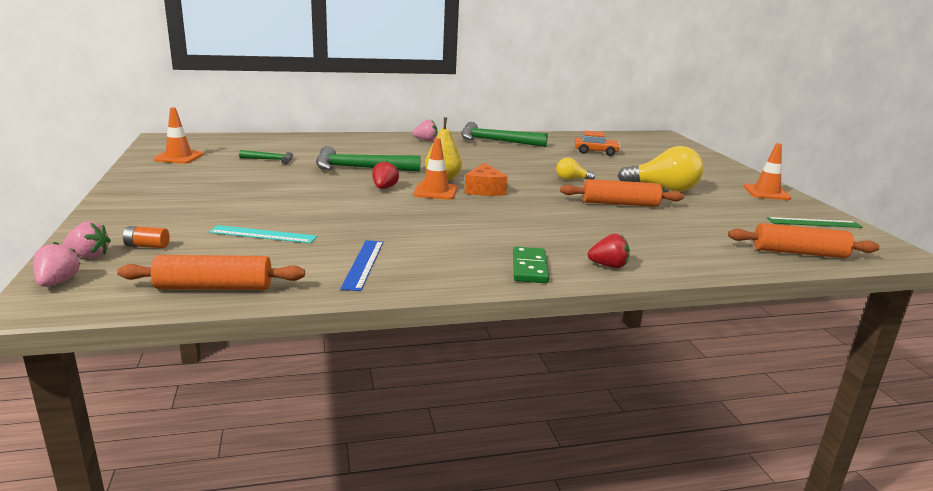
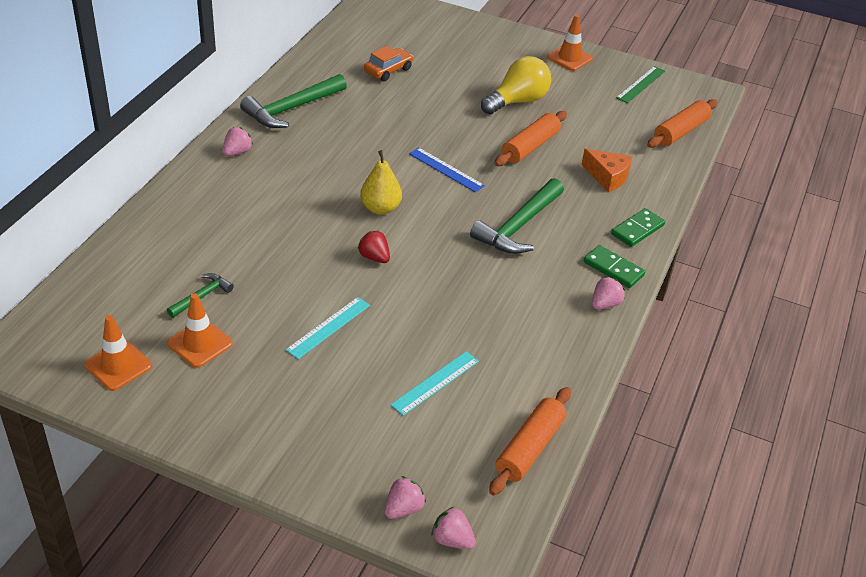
camera: 55 degrees left, 20 degrees up
(147, 246) = (406, 465): orange battery -> none
(285, 192) = (328, 327): none -> turquoise ruler
(360, 168) = (297, 245): green hammer -> green hammer (518, 226)
(363, 264) = (544, 350): blue ruler -> blue ruler (446, 169)
(435, 191) = (412, 230): orange traffic cone -> orange traffic cone (200, 343)
(471, 275) = (605, 304): none -> pink strawberry
(484, 190) = (433, 199): orange cheese -> orange cheese (607, 177)
(571, 179) = (450, 134): yellow light bulb -> none
(608, 266) = (637, 230): red strawberry -> green domino

